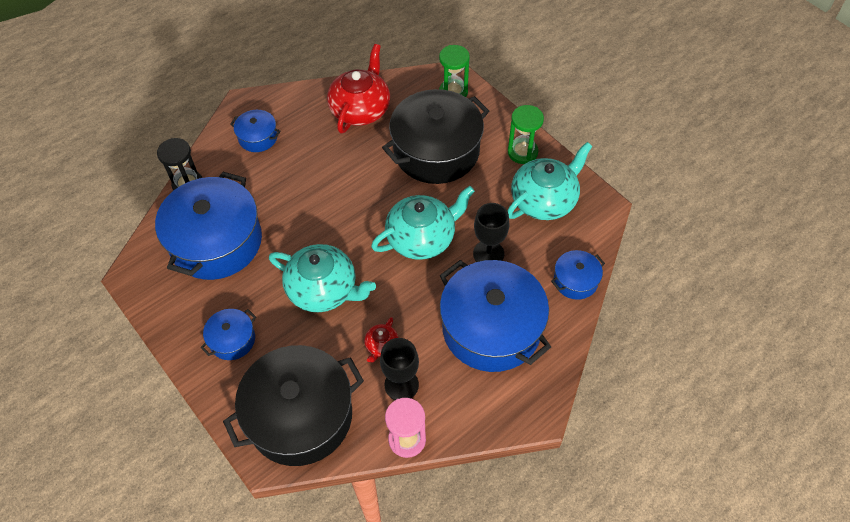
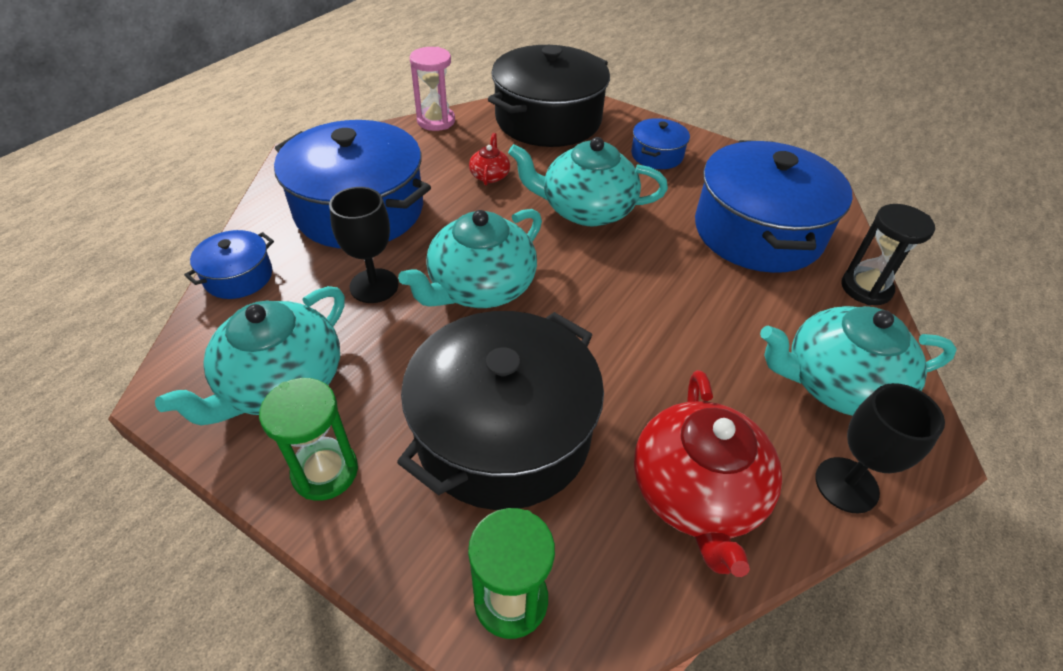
camera: 160 degrees right, 10 degrees down
(258, 137) = (837, 384): blue pot -> turquoise teapot
(401, 385) = (455, 152): black goblet -> black goblet (846, 485)

